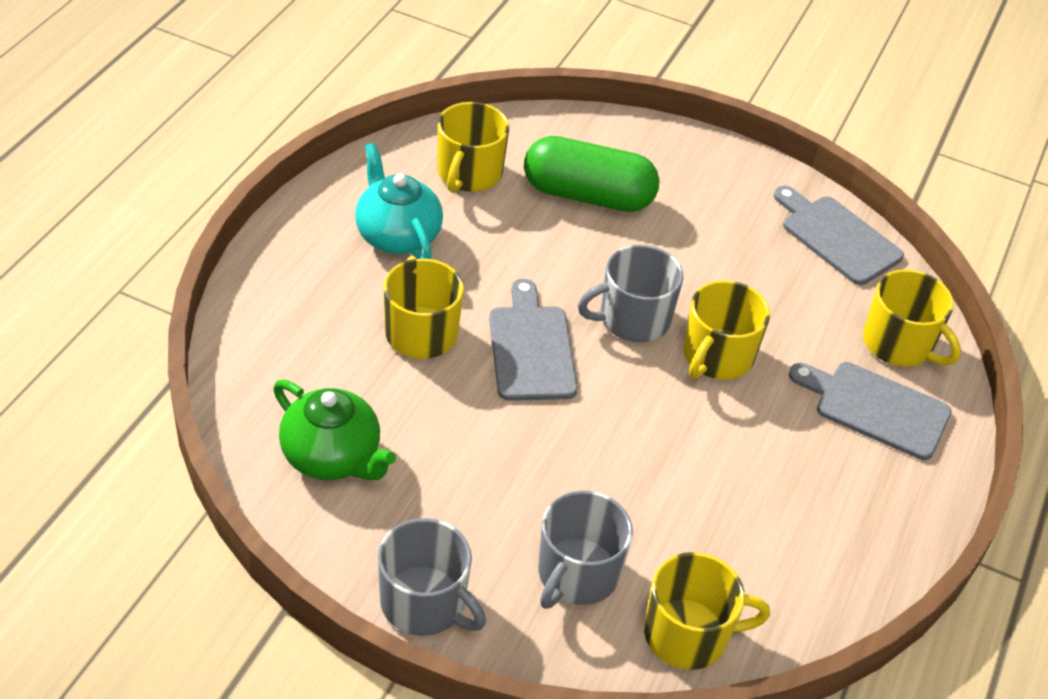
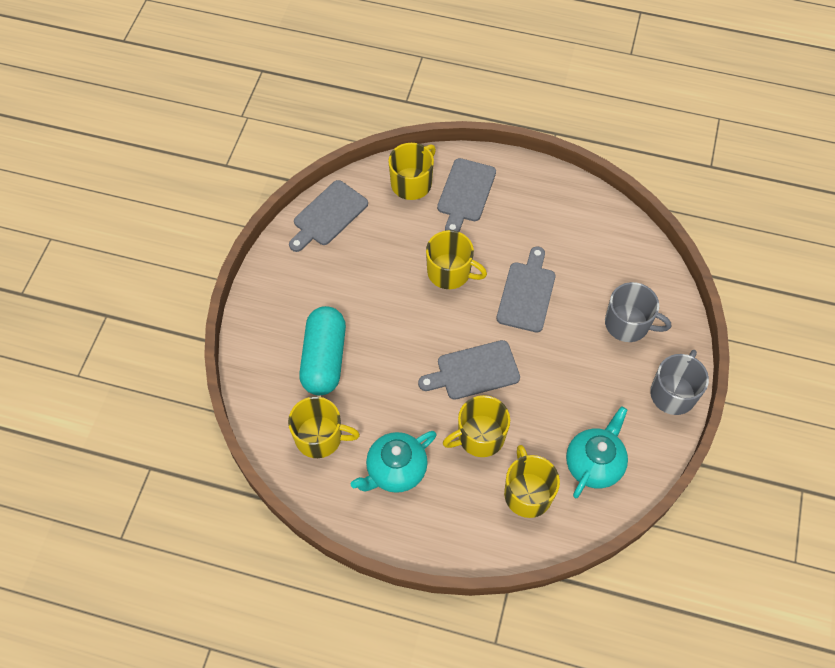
camera: 95 degrees left, 15 degrees up
(332, 457) = (594, 463): green teapot -> turquoise teapot
(588, 195) = (324, 359): green capsule -> turquoise capsule
(632, 319) = (432, 319): grey mug -> none
(662, 445) = (527, 293): none -> grey cutting board
(688, 634) = (645, 270): yellow mug -> yellow mug (527, 493)

